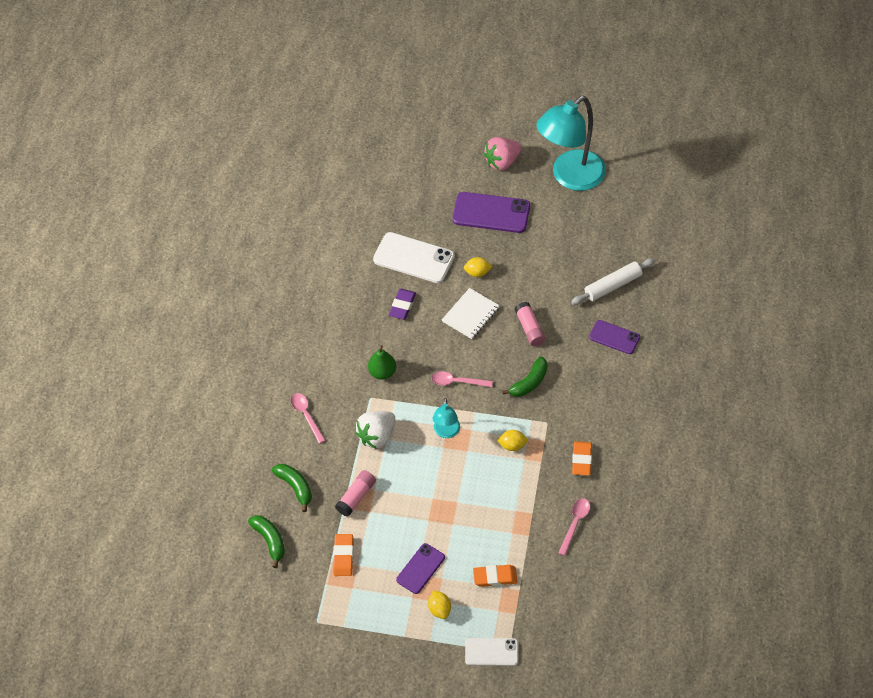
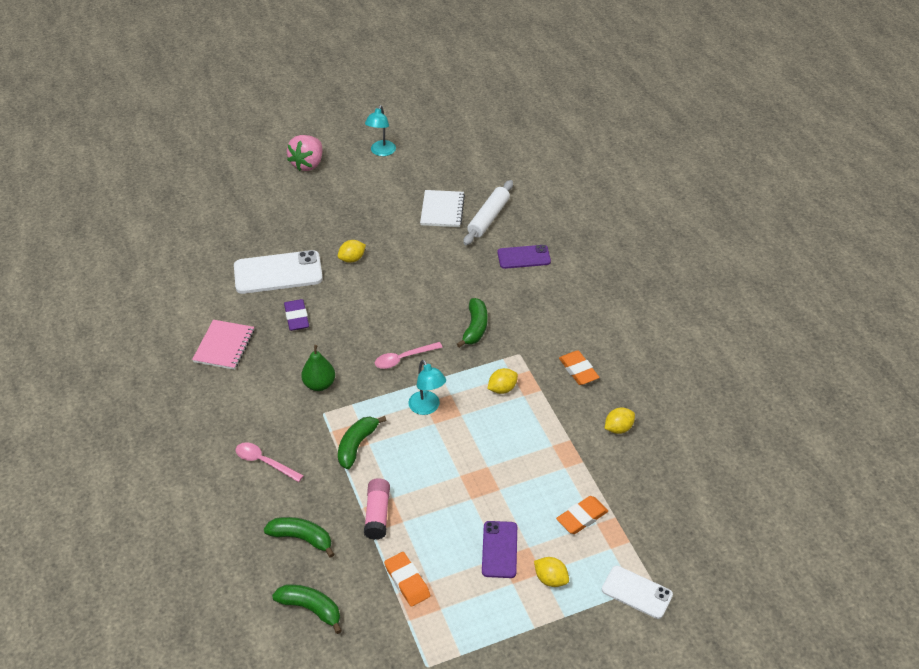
camera: 35 degrees left, 10 degrees down
(336, 305) = (224, 346): none -> pink notebook
(377, 436) = (357, 445): white strawberry -> green banana
(471, 315) = (372, 296): white notebook -> white notebook (442, 210)
(491, 213) = (328, 207): purple phone -> none
(491, 652) = (636, 592): white phone -> white phone turned 60 degrees clockwise
(529, 328) = (439, 283): pink glue stick -> none
(570, 177) = (381, 152): turquoise lamp -> turquoise lamp, size x0.45
(575, 523) = (618, 428): pink spoon -> yellow lemon

